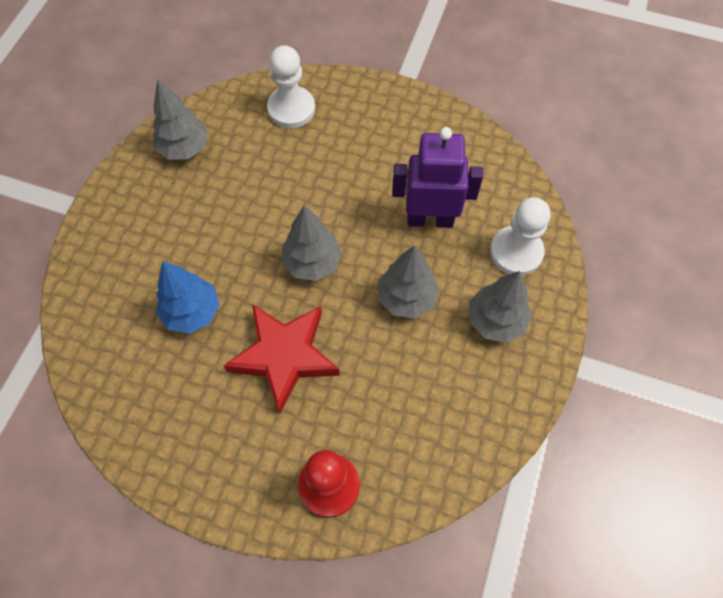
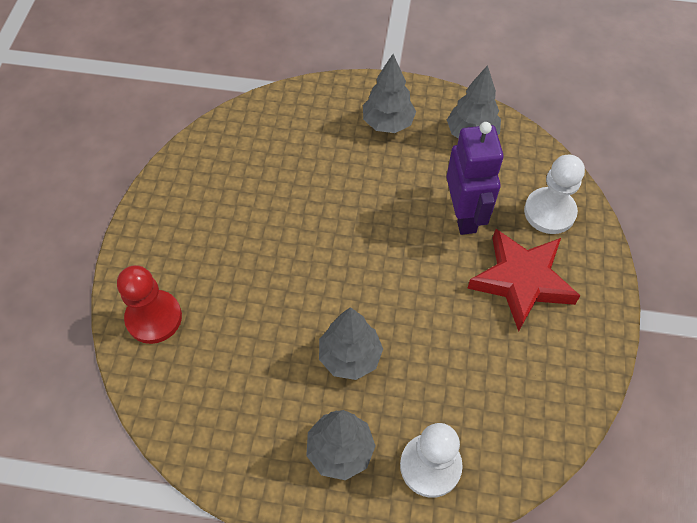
camera: 80 degrees right, 5 degrees down
(192, 312) = (302, 180): blue tree -> none
(284, 356) = (270, 259): red star -> red star (521, 281)
(312, 262) = (372, 264): grey tree -> grey tree (388, 123)
(430, 219) = (450, 368): purple robot -> purple robot (464, 215)

